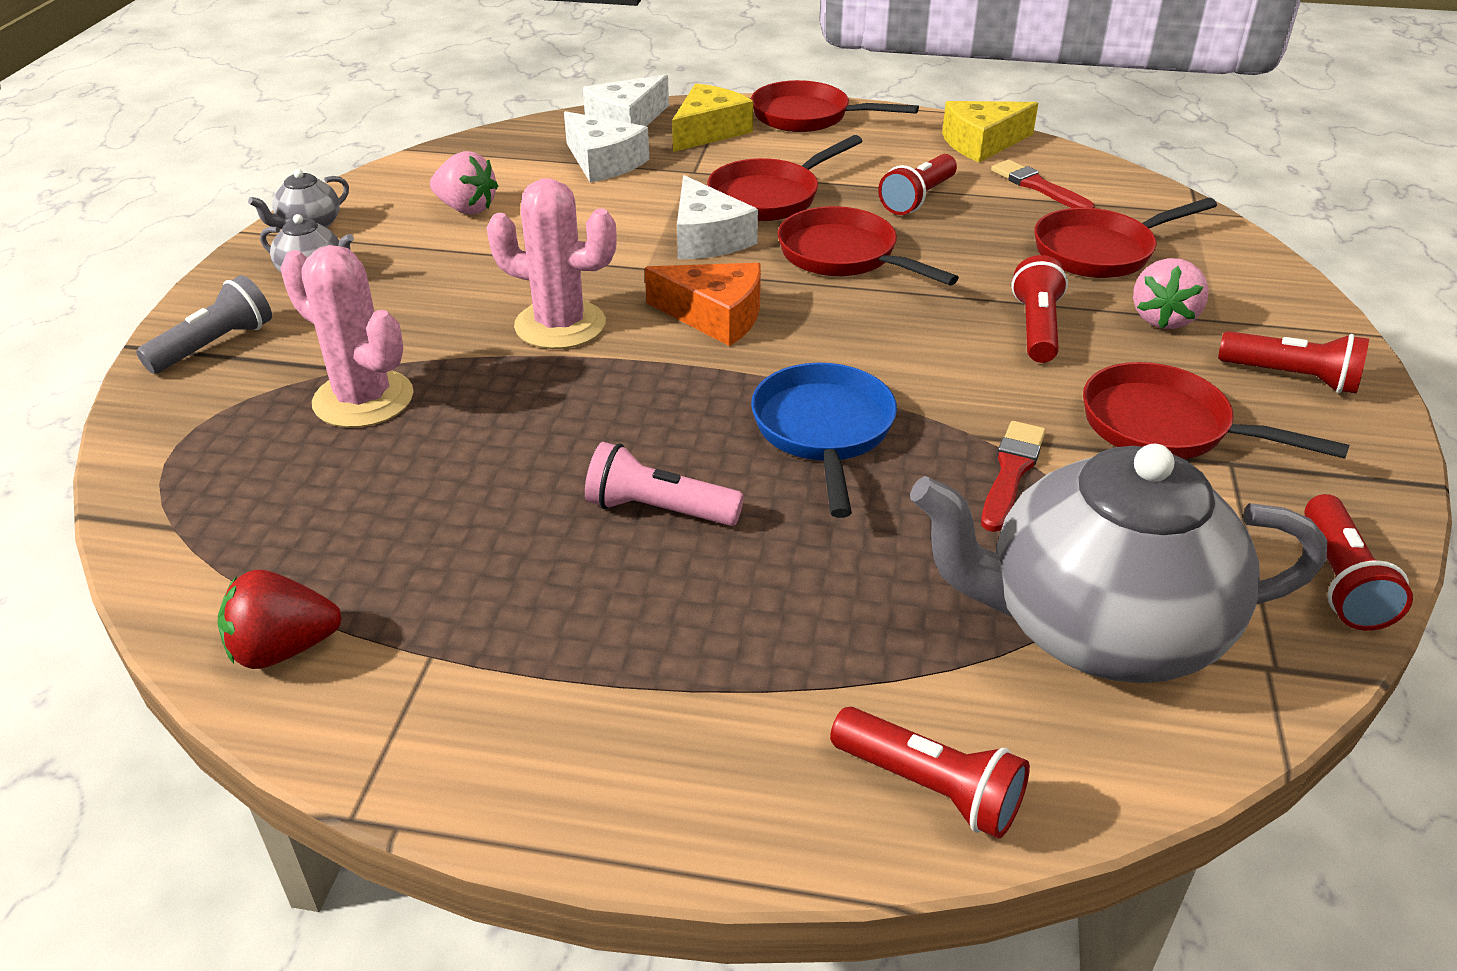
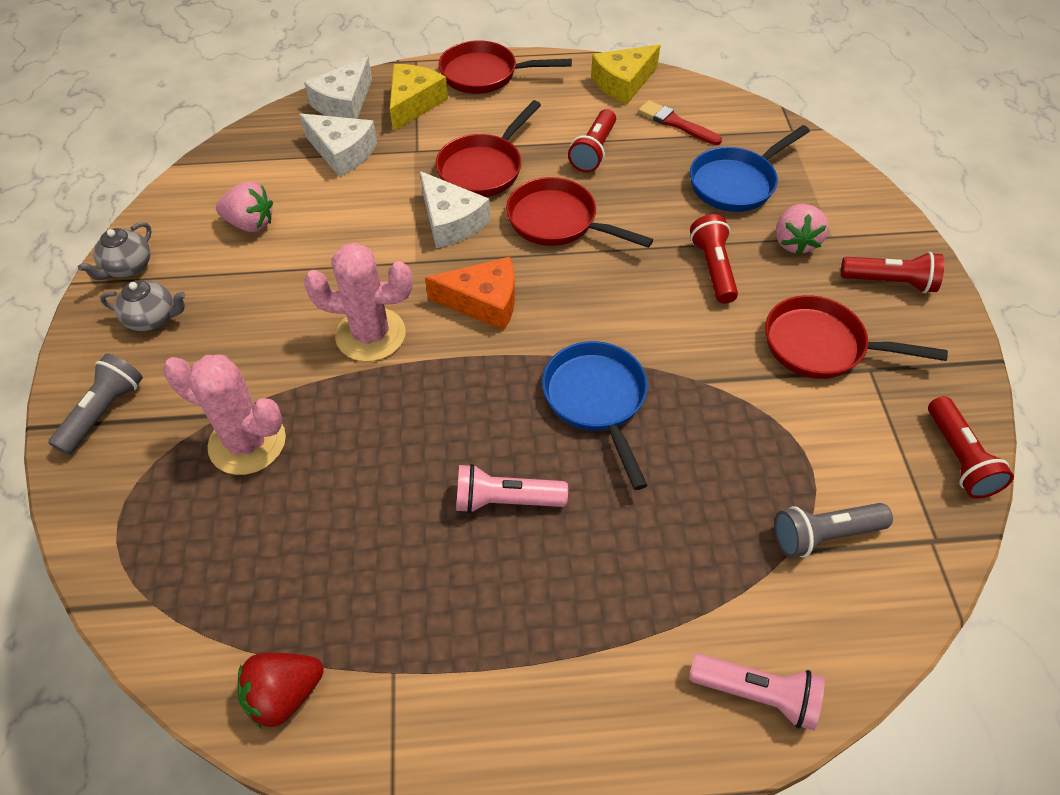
camera: 15 degrees left, 15 degrees up
(930, 787) = (757, 694): red flashlight -> pink flashlight
(1011, 472) = (733, 410): red brush -> none
(1098, 628) = (824, 535): grey teapot -> grey flashlight
(1100, 251) = (736, 183): red pan -> blue pan

